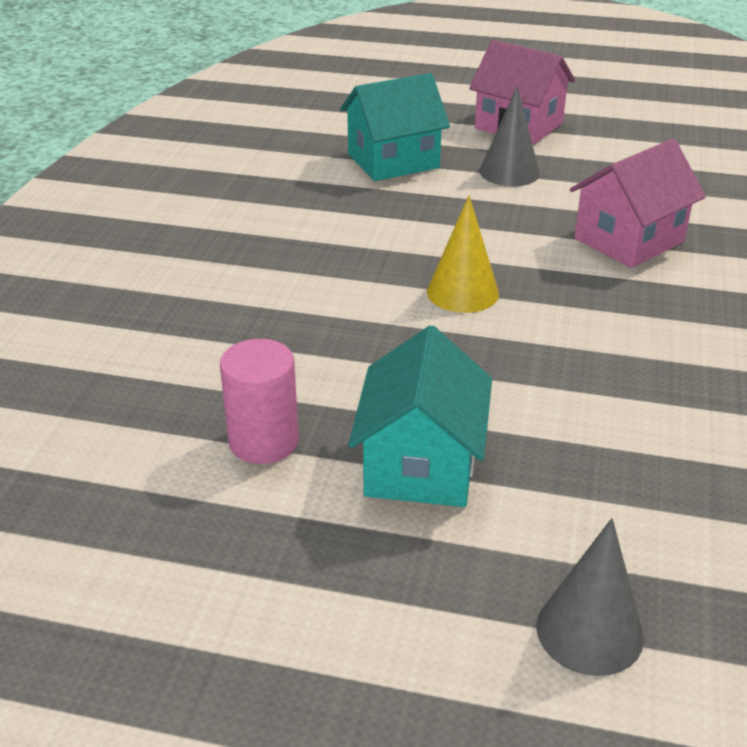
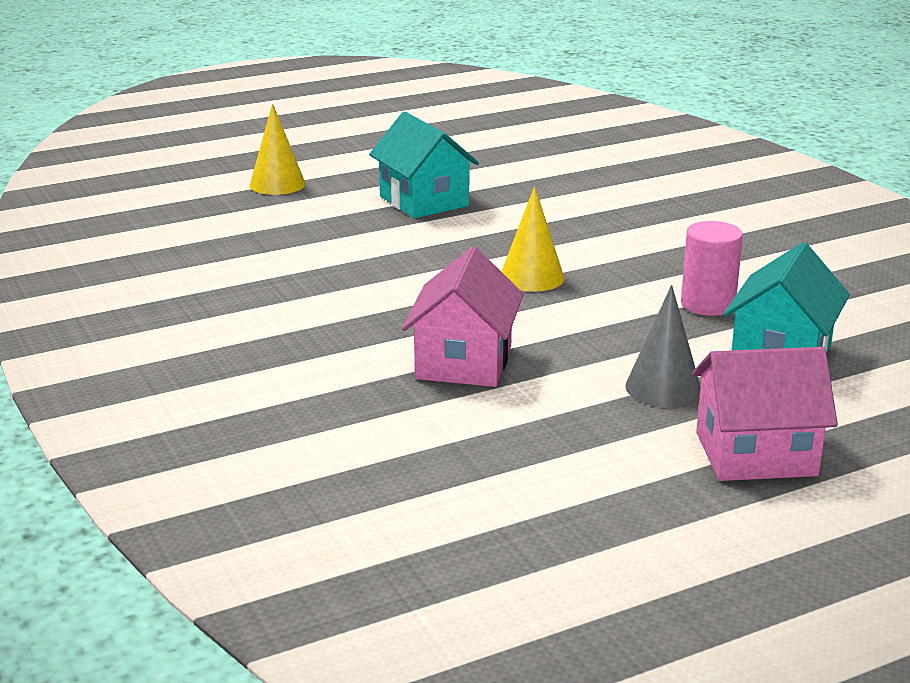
camera: 140 degrees right, 10 degrees down
(263, 441) = (515, 183): pink cylinder -> pink cylinder (707, 304)
(589, 631) = (277, 184): grey cone -> yellow cone

